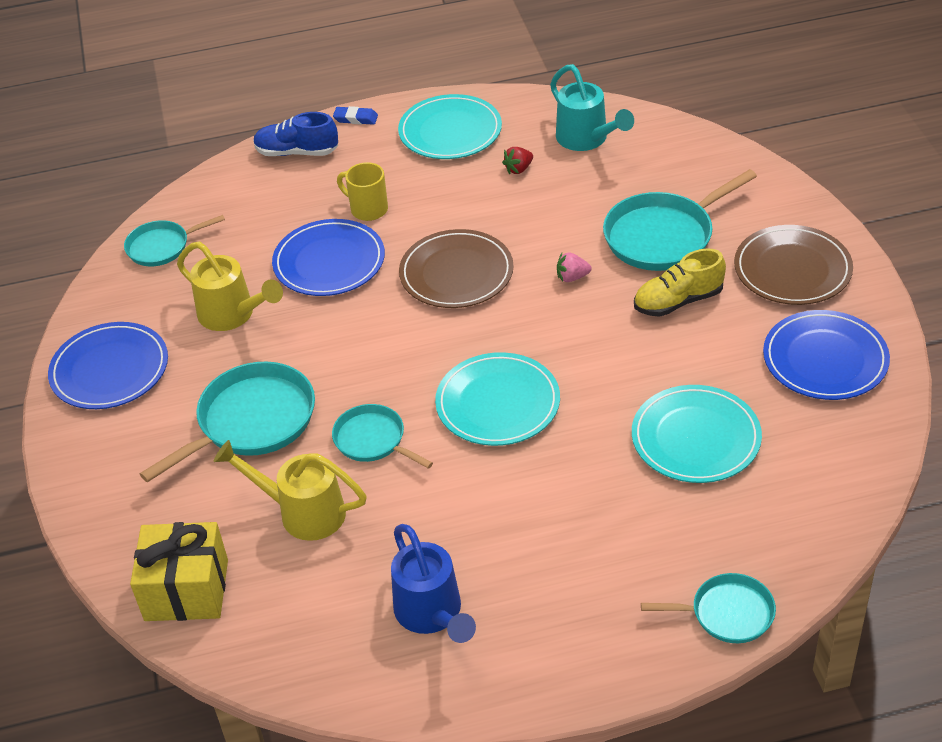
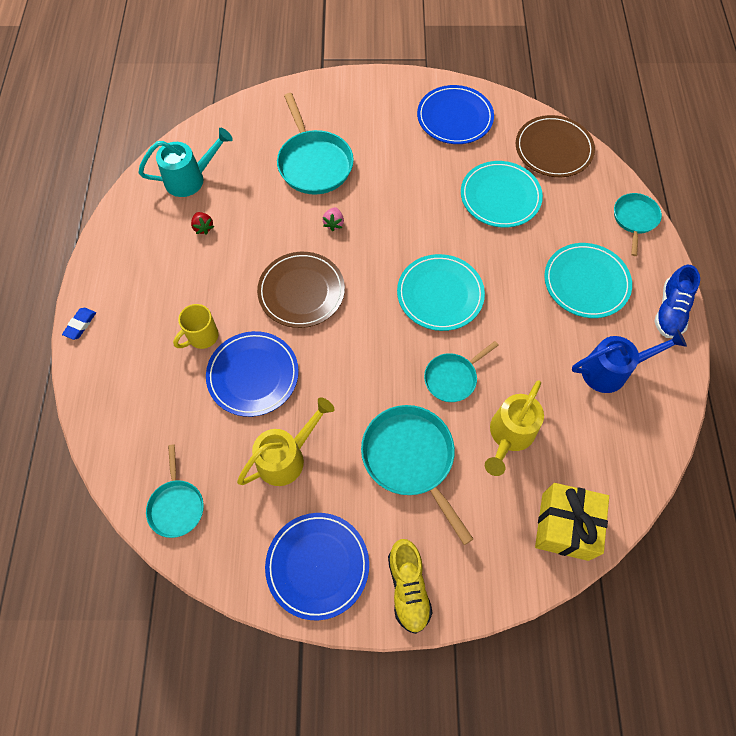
camera: 80 degrees left, 20 degrees up
(297, 152) = (102, 377): blue shoe -> blue shoe (670, 311)
(450, 131) = (135, 261): turquoise plate -> turquoise plate (586, 282)
(678, 301) = (379, 173): yellow shoe -> yellow shoe (408, 588)
(792, 269) = (372, 109): brown plate -> brown plate (553, 149)

